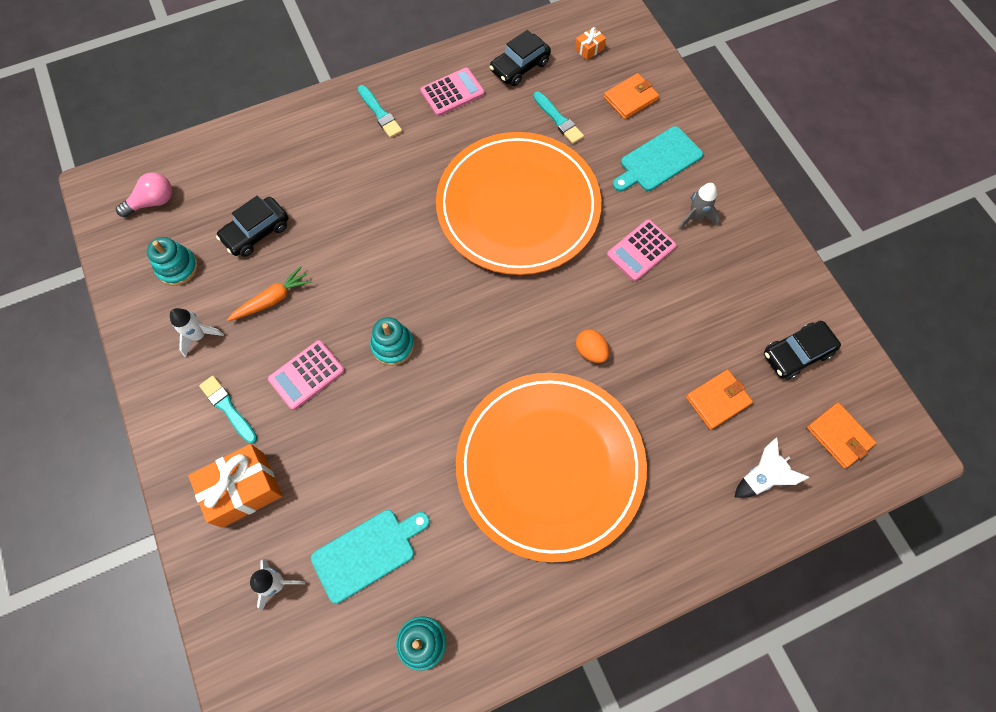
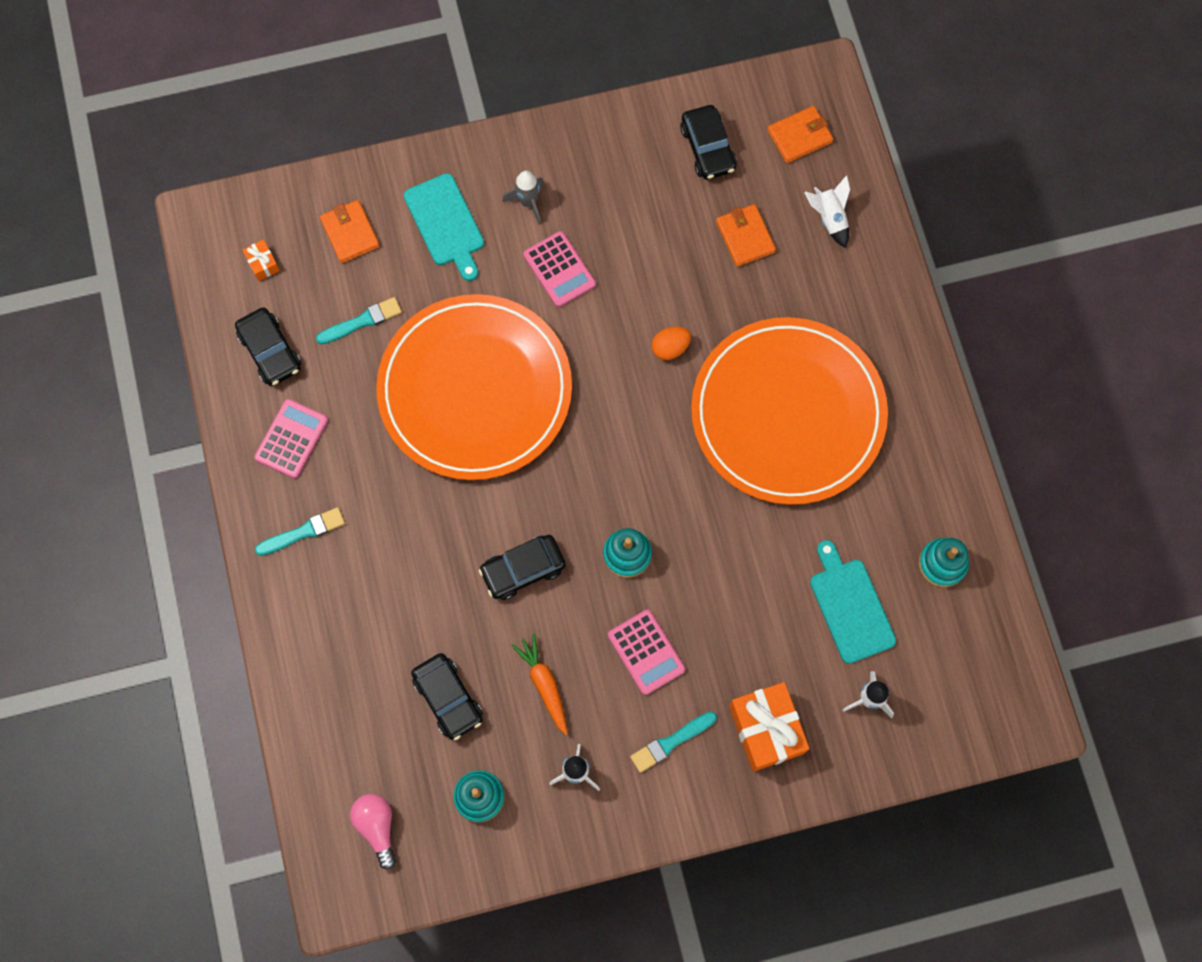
camera: 80 degrees left, 5 degrees up
(369, 267) = (523, 570): none -> black car
(452, 92) = (291, 439): pink calculator -> pink calculator turned 45 degrees clockwise

